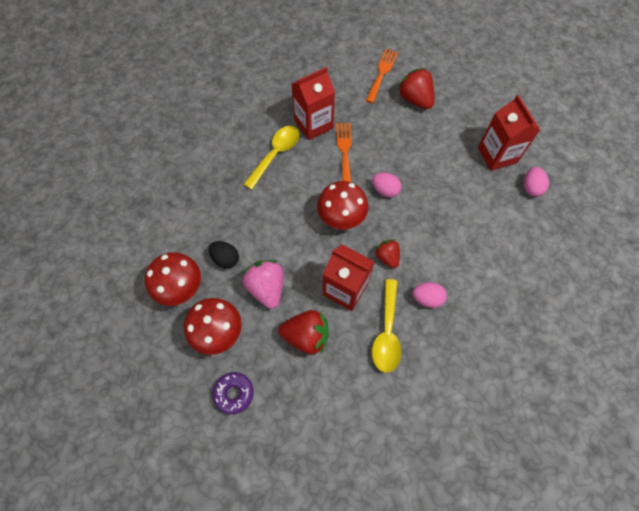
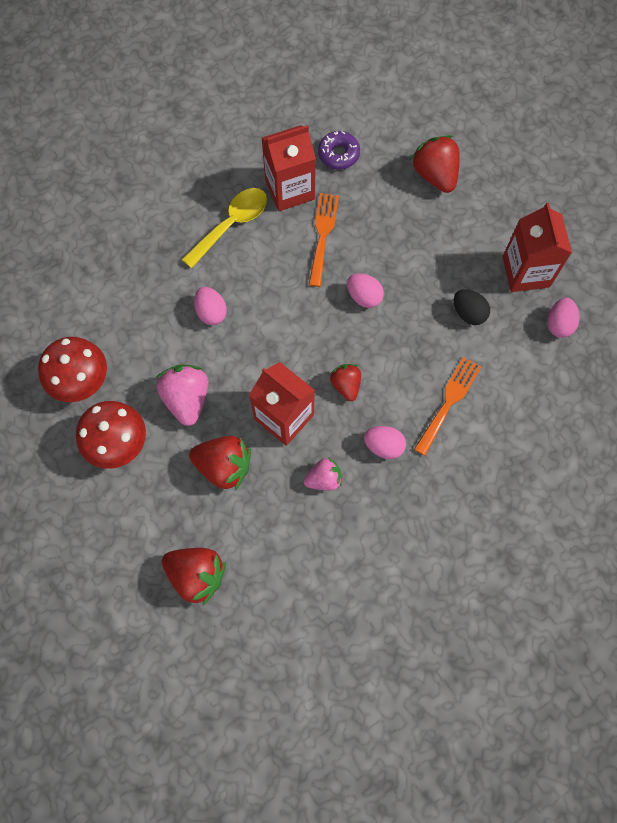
camera: 10 degrees right, 5 degrees up
(226, 259) = (143, 354): black egg -> black egg (468, 313)
(234, 393) = (124, 519): purple donut -> purple donut (338, 154)
(273, 219) = (211, 312): none -> pink egg
(302, 430) = (197, 575): none -> red strawberry
(341, 217) = (299, 324): red mushroom -> none
(382, 73) = (399, 129): orange fork -> orange fork (449, 401)
(387, 332) = (324, 479): yellow spoon -> pink strawberry

